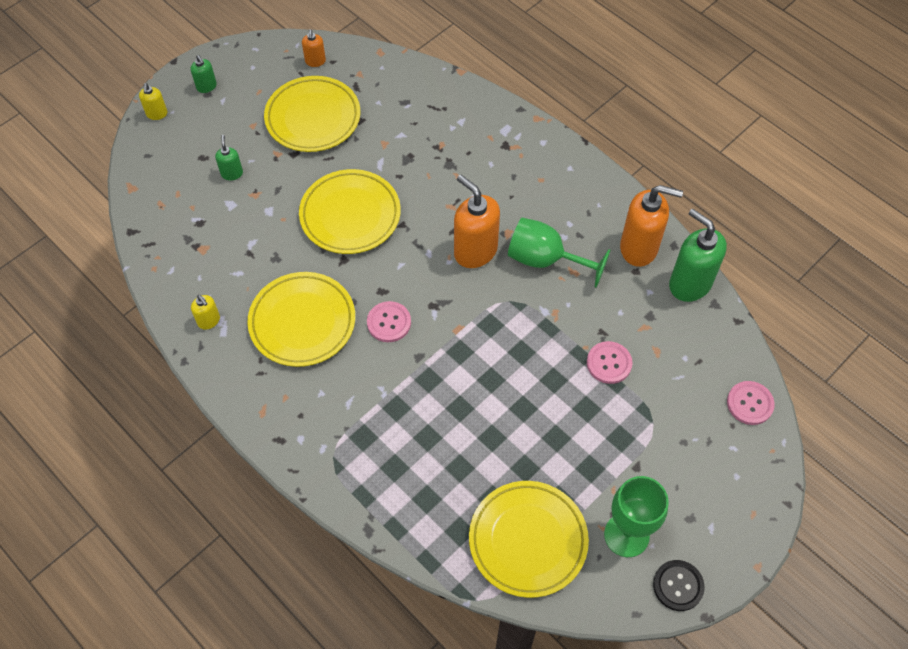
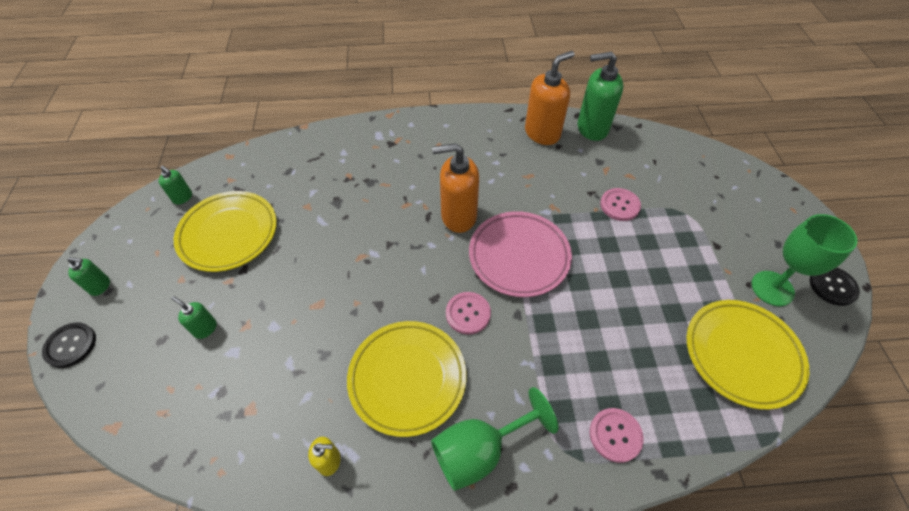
camera: 50 degrees left, 5 degrees down
(157, 114) = (71, 345): yellow soap dispenser -> black button
(315, 61) = (183, 197): orange soap dispenser -> green soap dispenser
(350, 215) = (344, 271): yellow plate -> none
(476, 321) = (519, 256): none -> pink plate
(545, 260) = (505, 183): green goblet -> green goblet (480, 450)
(750, 403) = (706, 158): pink button -> pink button (615, 435)

